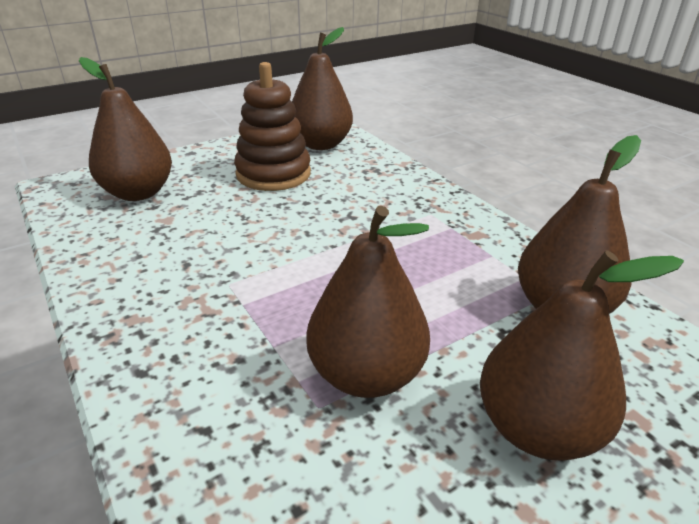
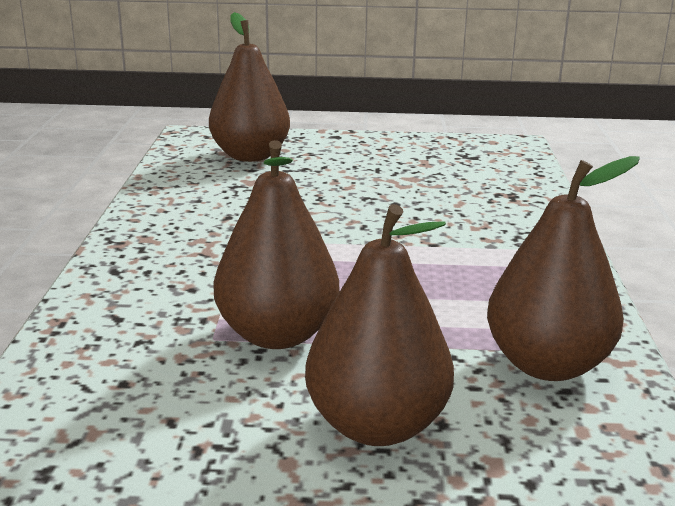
camera: 35 degrees right, 10 degrees down
(273, 174) = (393, 172): brown stacking toy -> none
(321, 144) = (480, 159): brown pear -> none

